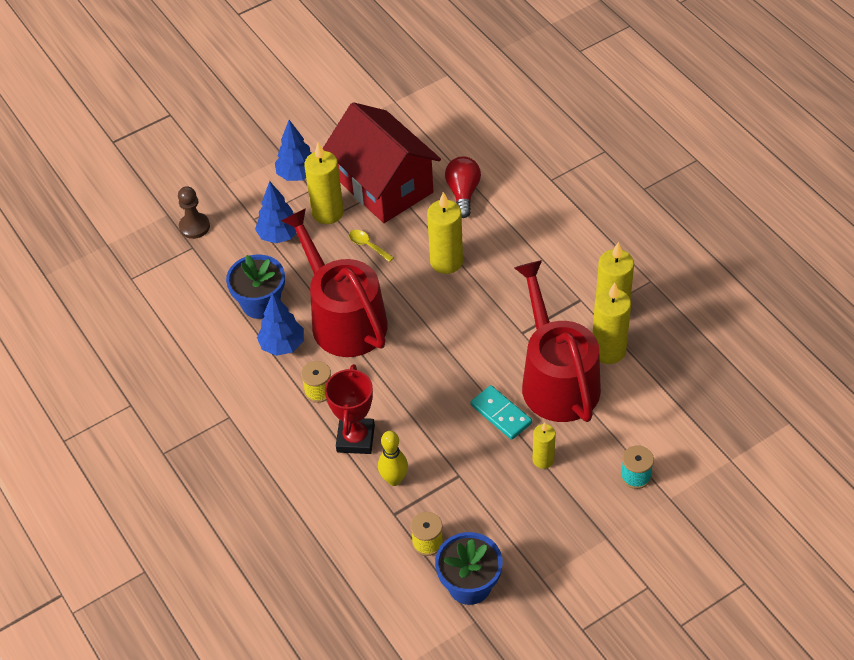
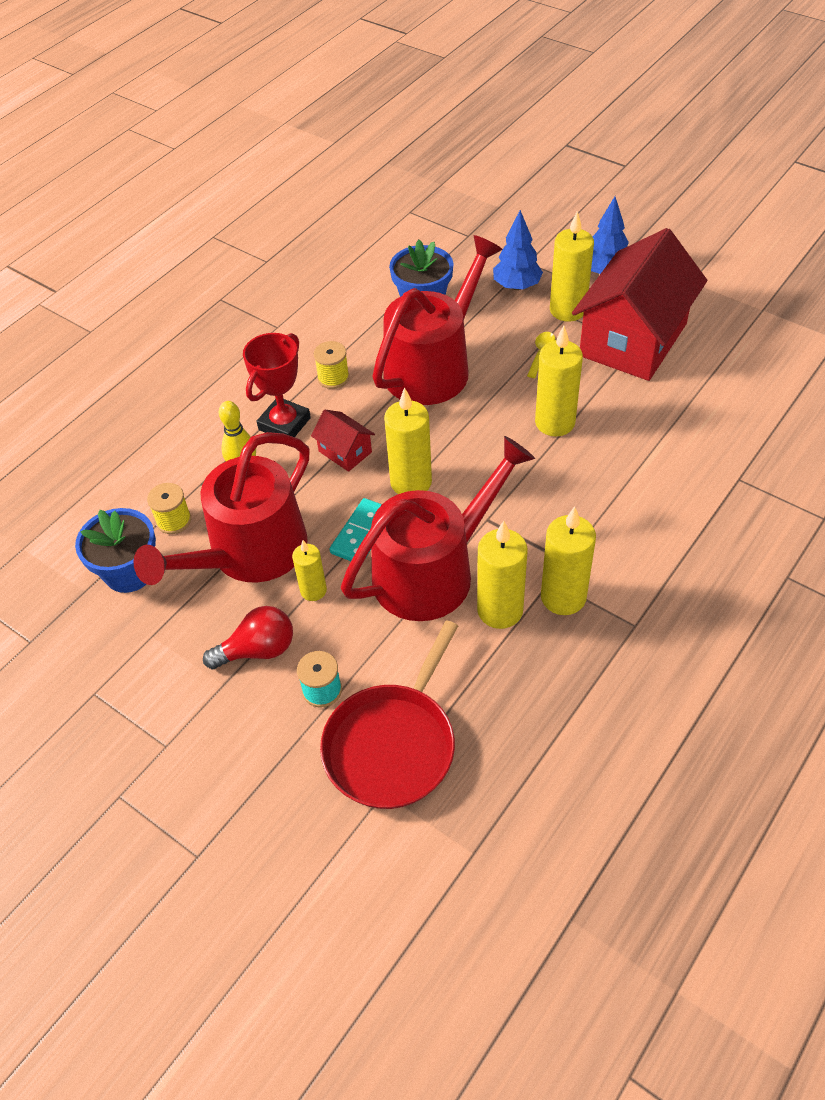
camera: 70 degrees right, 0 degrees up
(194, 227) = (494, 228): brown pawn -> none
(282, 345) = (378, 334): blue tree -> none
(355, 438) = (284, 424): red trophy -> red trophy turned 45 degrees counterclockwise
(409, 404) = (345, 452): none -> red house
(463, 193) = (664, 406): red light bulb -> red light bulb (258, 650)
(463, 369) = (411, 482): none -> yellow candle
(487, 494) = (249, 553): none -> red watering can
(695, 444) = (393, 744): none -> red pan

